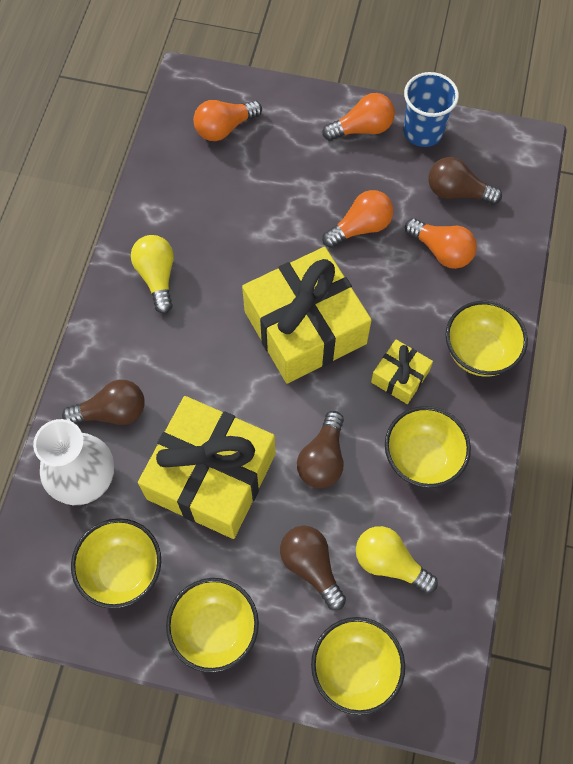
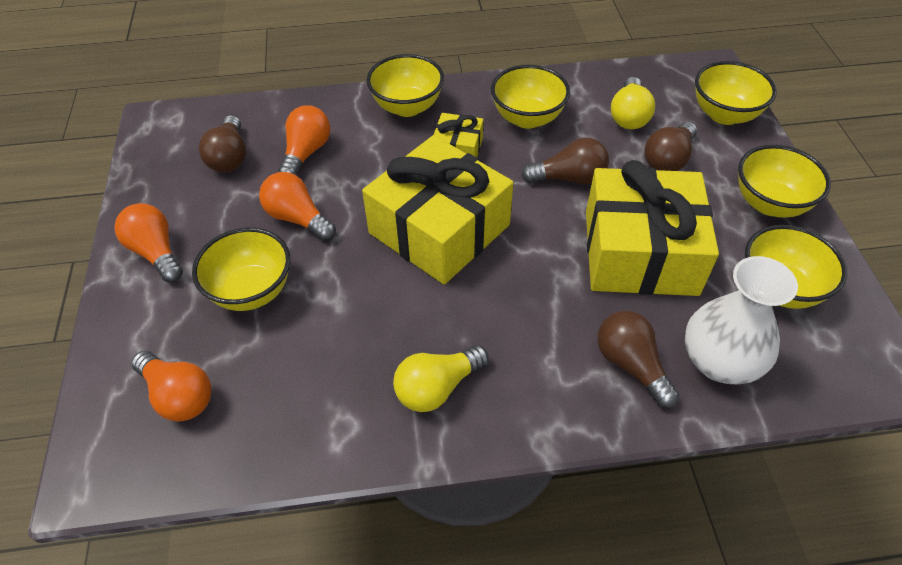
camera: 110 degrees left, 15 degrees down
(296, 183) = (252, 291): none -> yellow bowl
(423, 132) = (152, 200): blue cup -> none

